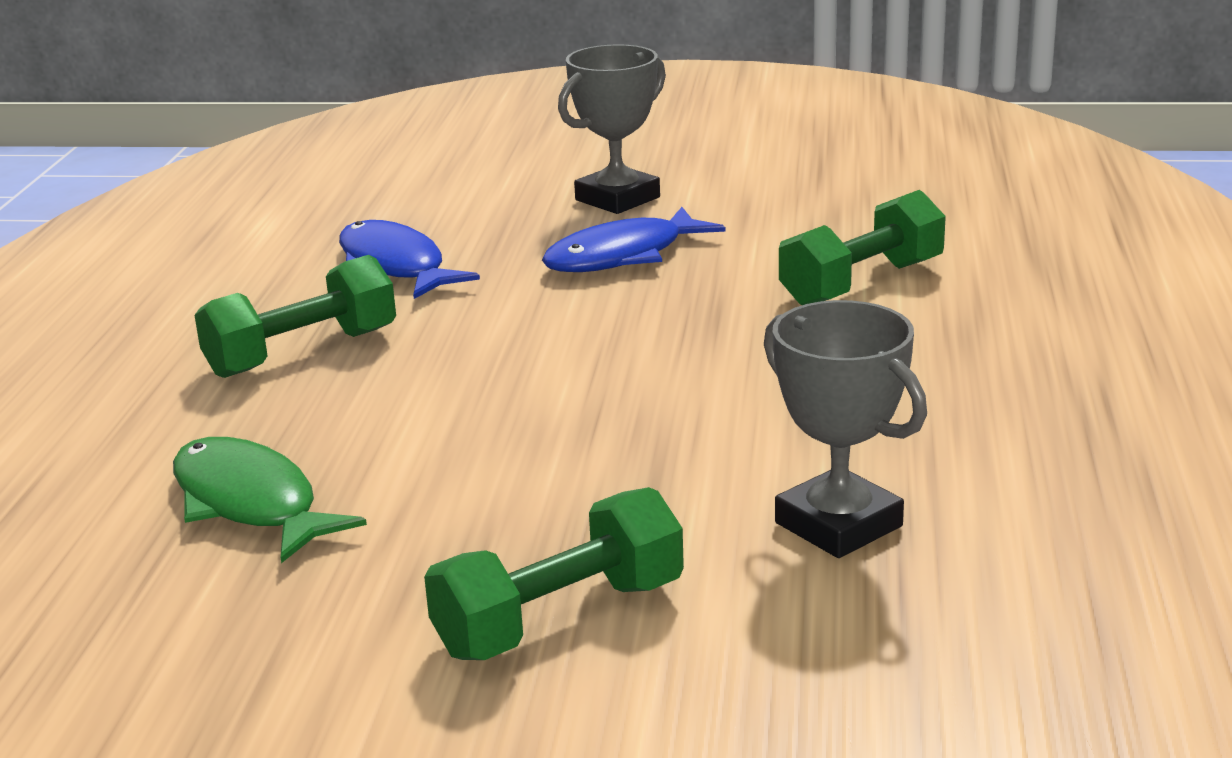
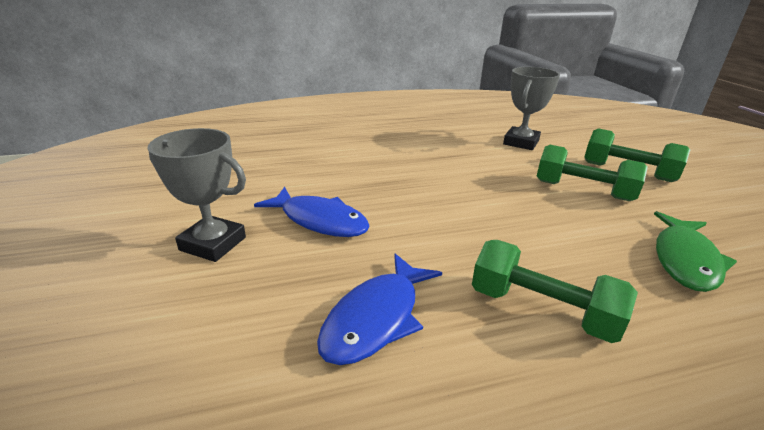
camera: 115 degrees left, 5 degrees up
(862, 283) = (331, 157): green dumbbell -> green dumbbell (583, 190)

